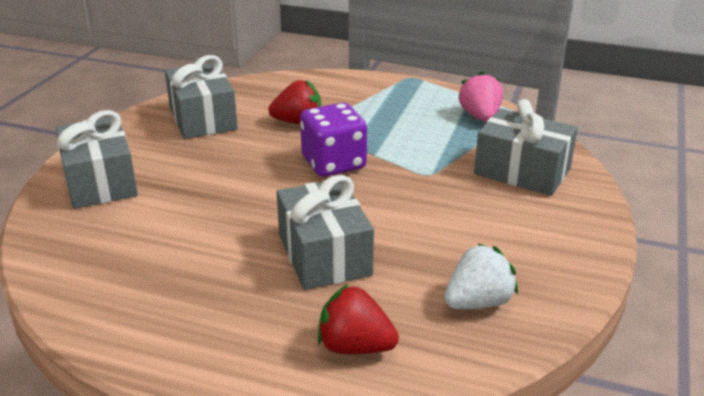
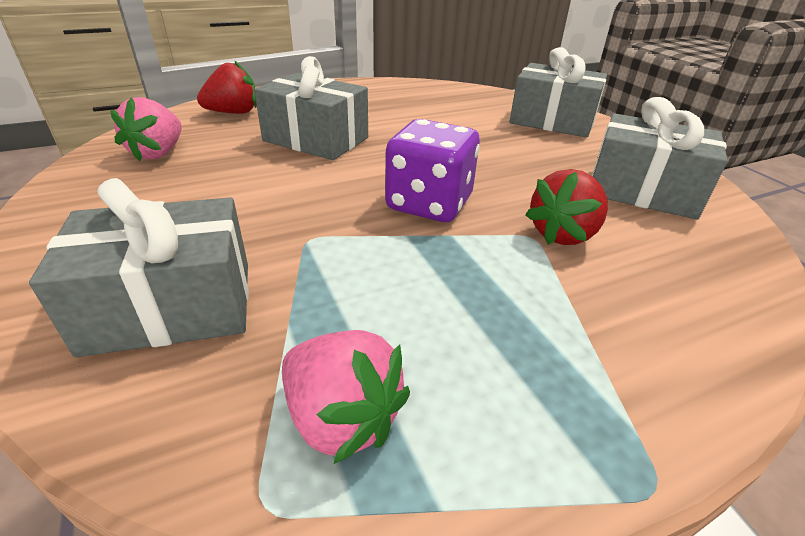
camera: 135 degrees right, 5 degrees up
(478, 302) = (158, 153): white strawberry -> pink strawberry

